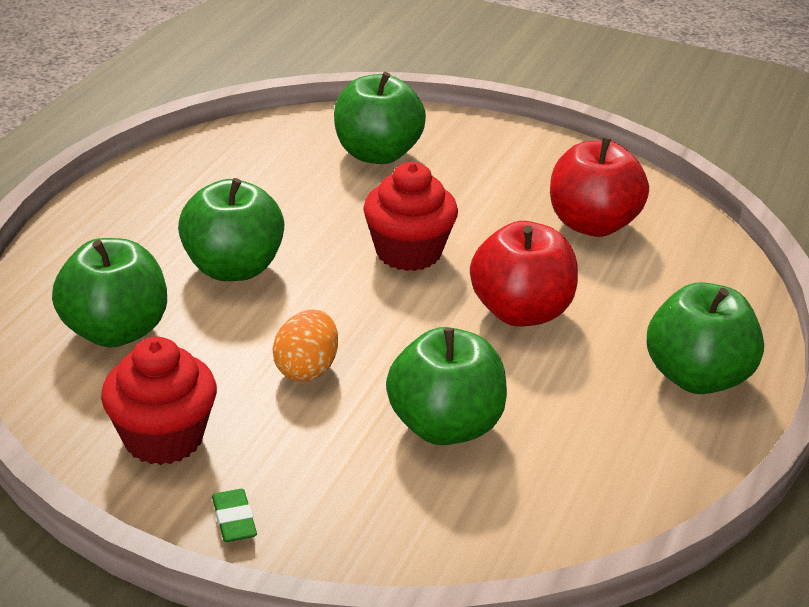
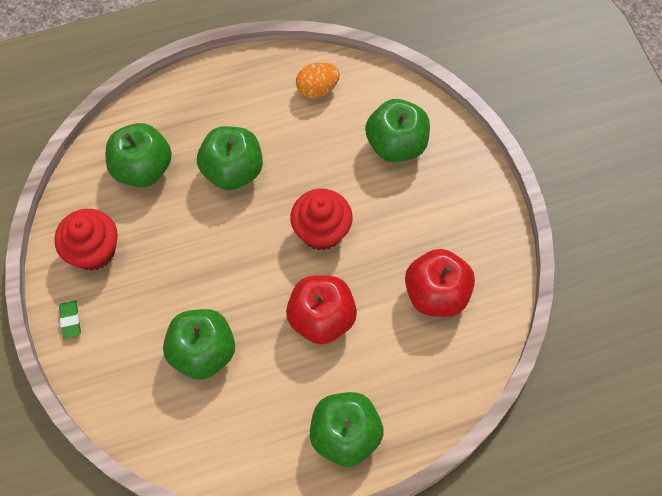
camera: 50 degrees right, 30 degrees up
(234, 520) = (70, 320): green eraser -> green eraser turned 45 degrees counterclockwise
(306, 369) = (189, 264): orange egg -> orange egg (317, 89)

